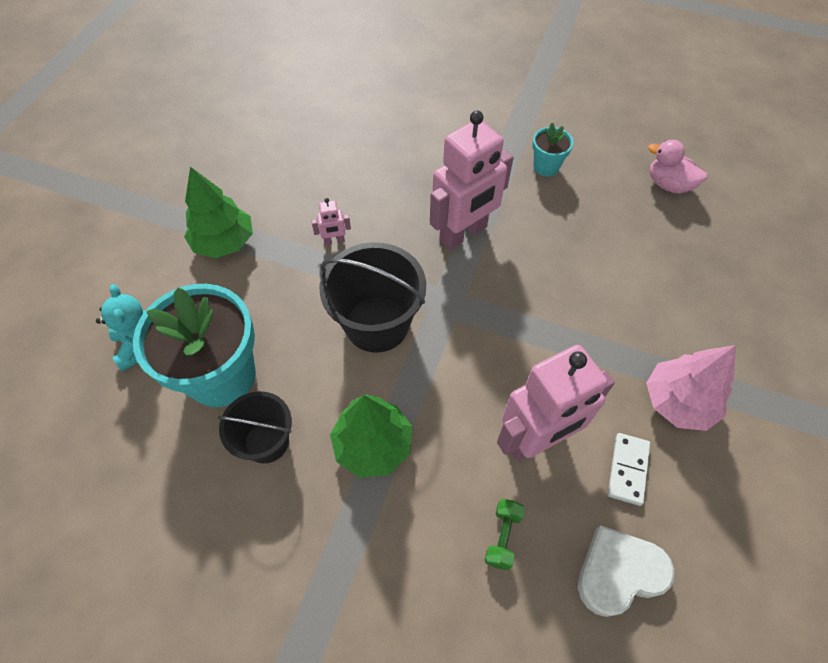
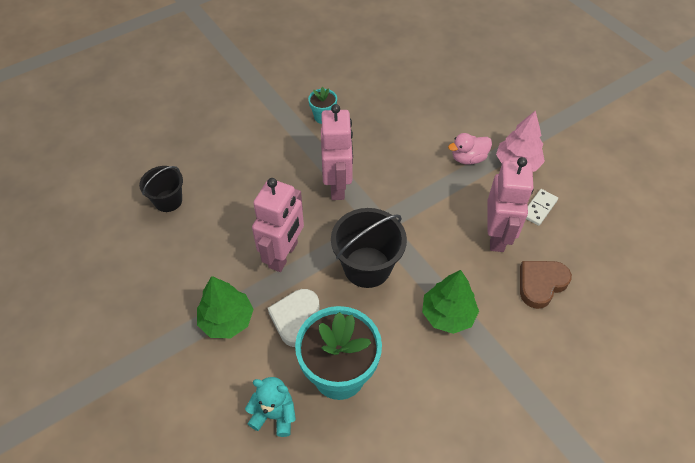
camera: 55 degrees left, 5 degrees down
(266, 441) = (406, 371): black bucket -> black bucket (168, 201)
(334, 241) = (283, 255): pink robot -> pink robot, size x2.44
(502, 536) = (541, 284): green dumbbell -> brown heart
(619, 572) = (588, 247): white heart -> white heart (296, 318)
(627, 469) = (539, 208): white domino -> white domino turned 75 degrees clockwise
(668, 185) = (385, 75): pink duck -> pink duck (468, 158)

